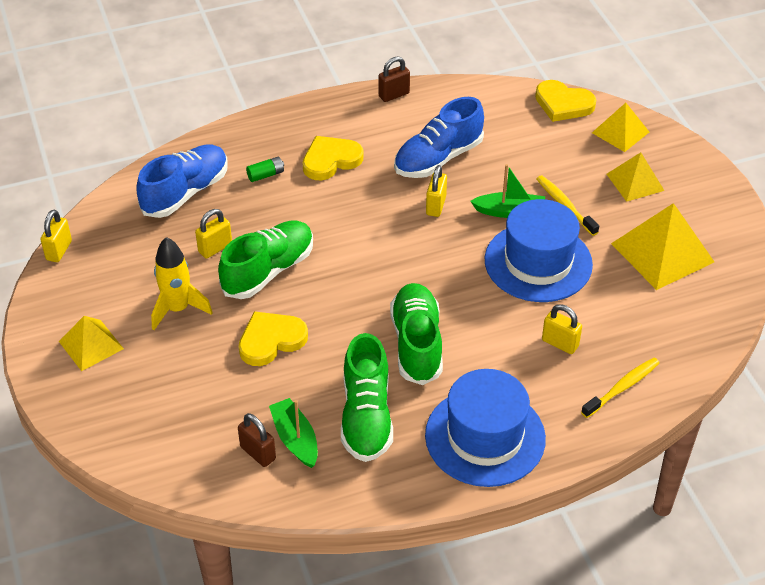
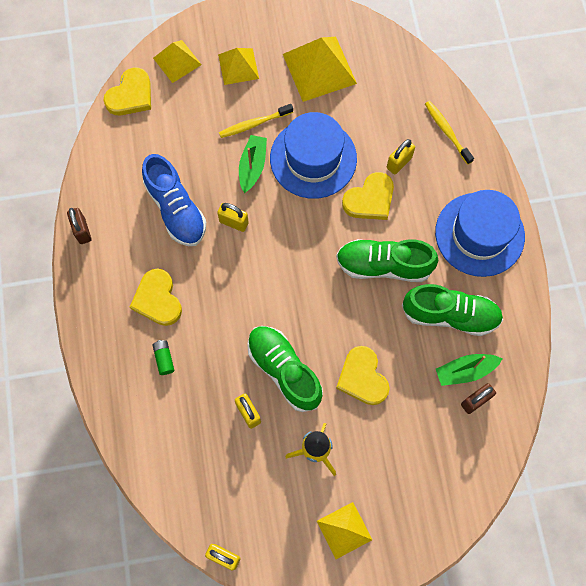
camera: 80 degrees left, 25 degrees up
(185, 192) = (172, 433): blue shoe -> none
(500, 321) = (370, 199): none -> yellow heart

